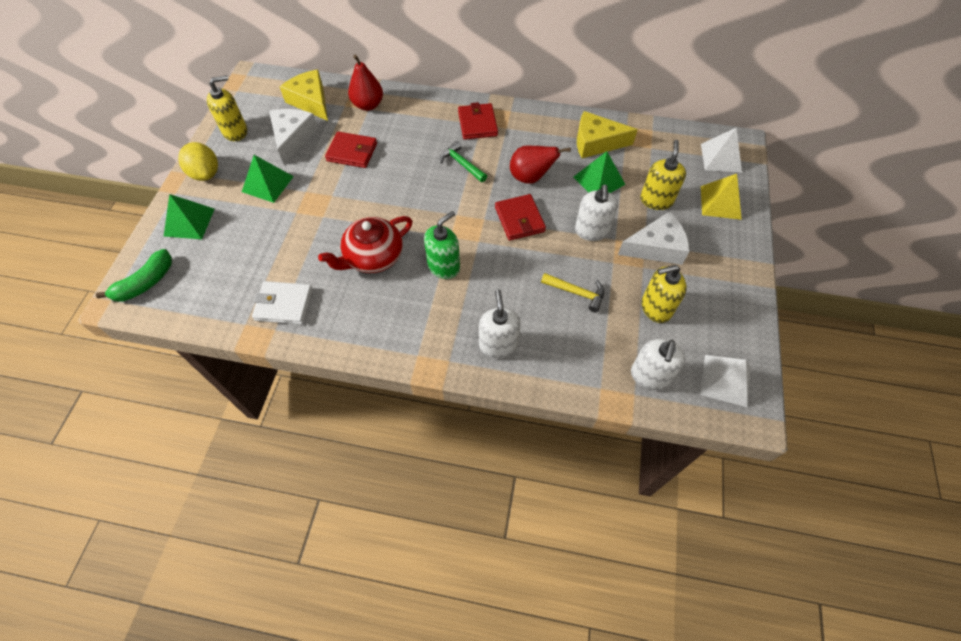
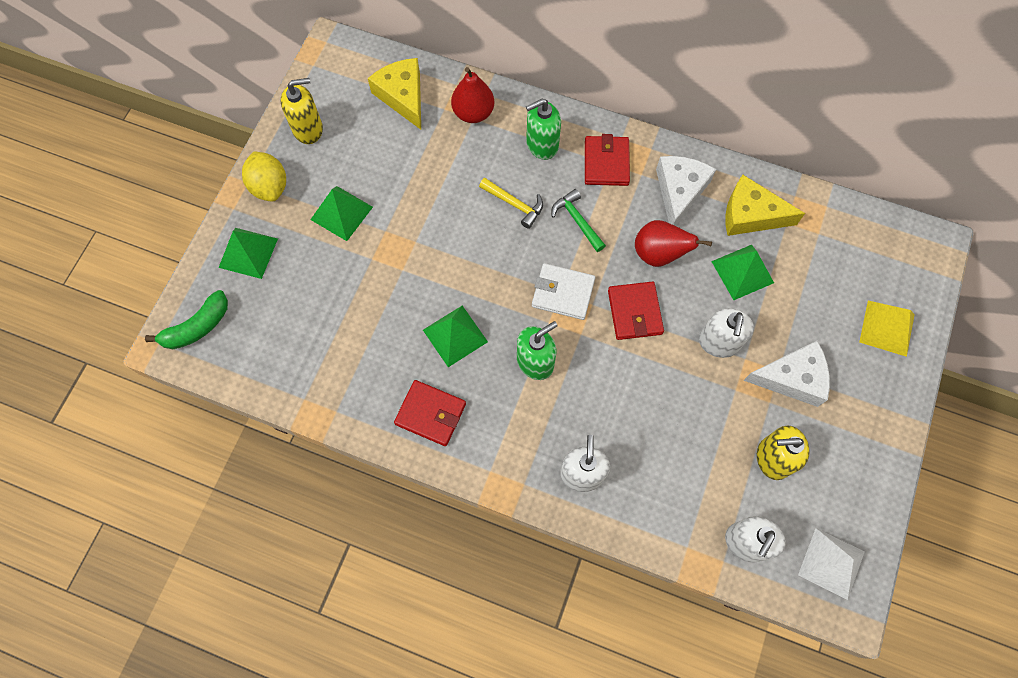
camera: 10 degrees right, 10 degrees up
(284, 304) = (348, 381): white wallet -> white wallet (563, 293)
(293, 138) = (376, 150): white cheese -> white cheese (679, 192)
(352, 152) = (446, 182): red wallet -> red wallet (430, 414)
(373, 257) = (455, 335): red teapot -> green pyramid
(425, 118) = (542, 145): none -> green soap dispenser
(577, 293) = (684, 423): yellow hammer -> yellow hammer (515, 204)
(656, 200) = (807, 312): yellow soap dispenser -> none
(721, 158) = (904, 262): white pyramid -> none

